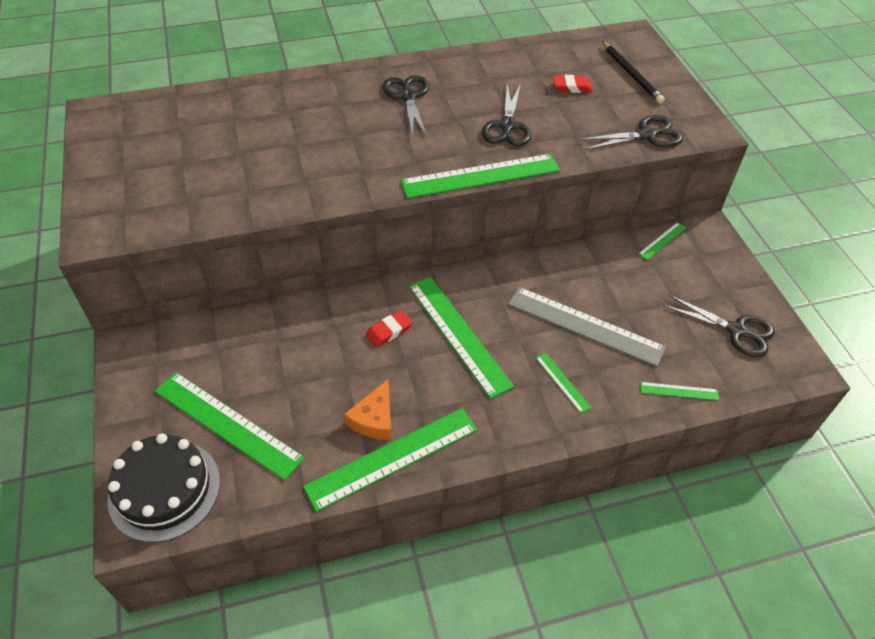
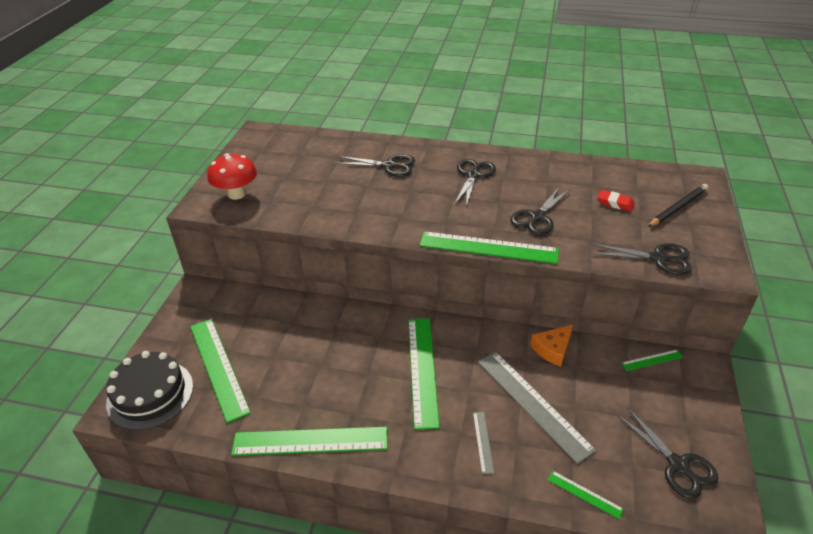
camera: 30 degrees right, 10 degrees down
(134, 204) = (236, 194): none -> red mushroom
(303, 112) = (389, 166): none -> black scissors
(374, 419) = (317, 406): orange cheese -> orange cheese (553, 349)
(389, 331) = (372, 347): red eraser -> none
(562, 382) = (483, 441): green ruler -> grey ruler
(631, 74) = (678, 207): black pencil -> black pencil turned 135 degrees counterclockwise

